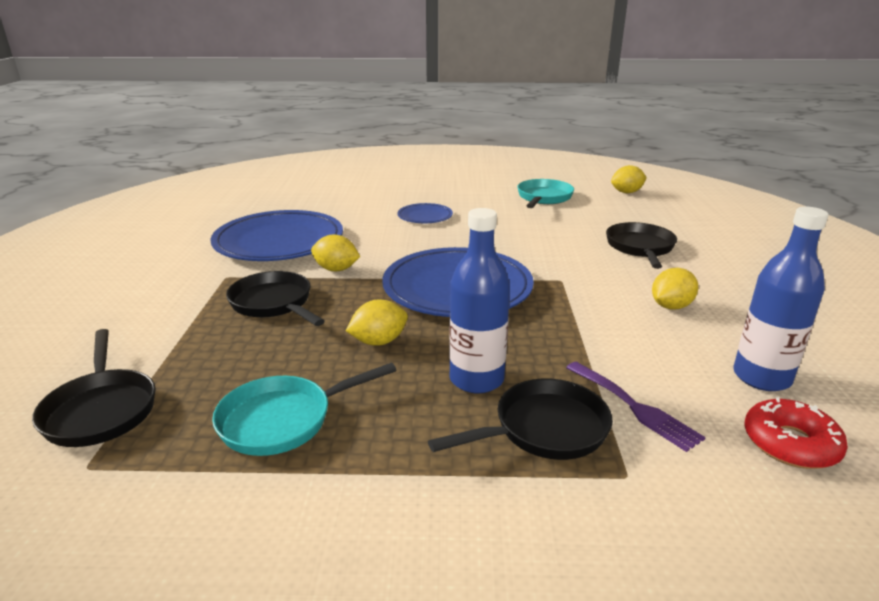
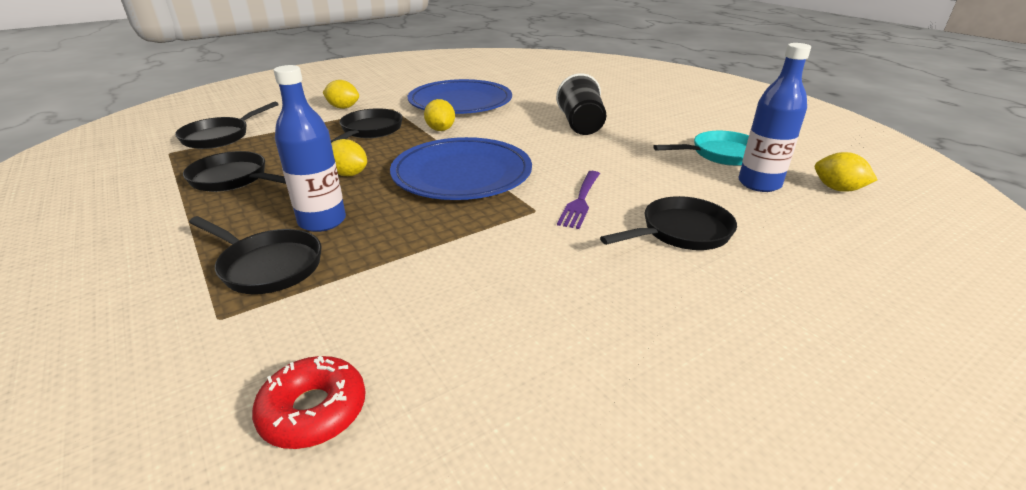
camera: 55 degrees right, 5 degrees up
(283, 420) = (233, 179): turquoise pan -> black pan
(425, 216) = (581, 125): blue plate -> black cup
(634, 407) = (326, 300): purple fork -> purple fork (580, 201)
(671, 306) = (552, 280): yellow lemon -> yellow lemon (343, 107)
(761, 377) = (442, 370): blue bottle -> blue bottle (759, 184)

